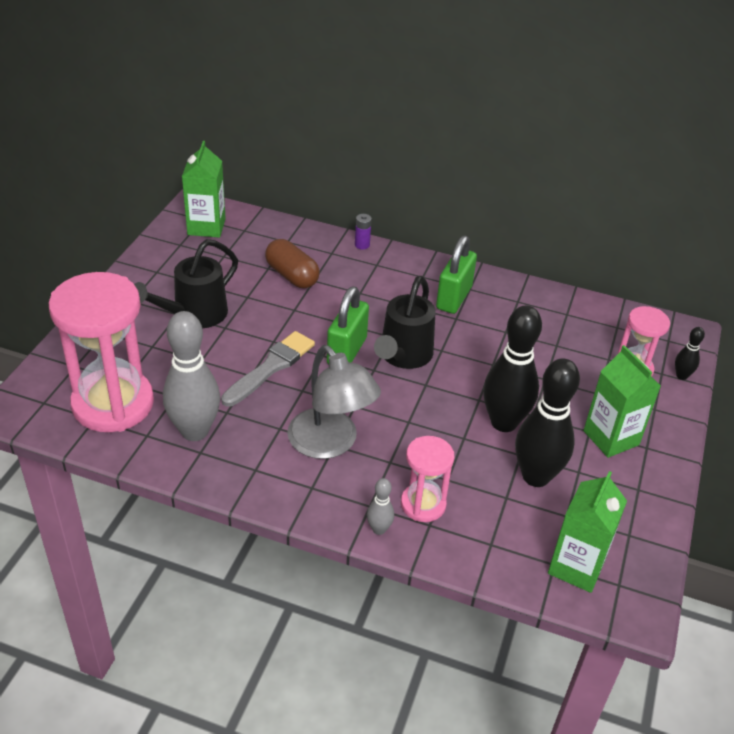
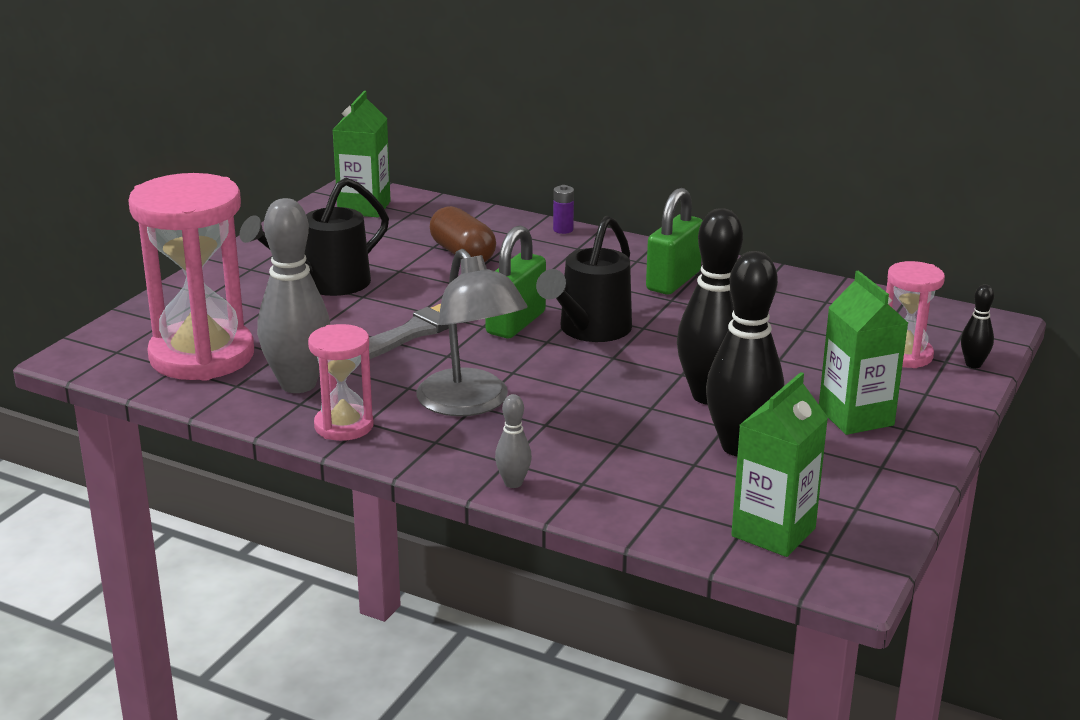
camera: 10 degrees right, 15 degrees down
(423, 504) = (578, 464): pink hourglass -> pink hourglass (344, 426)

